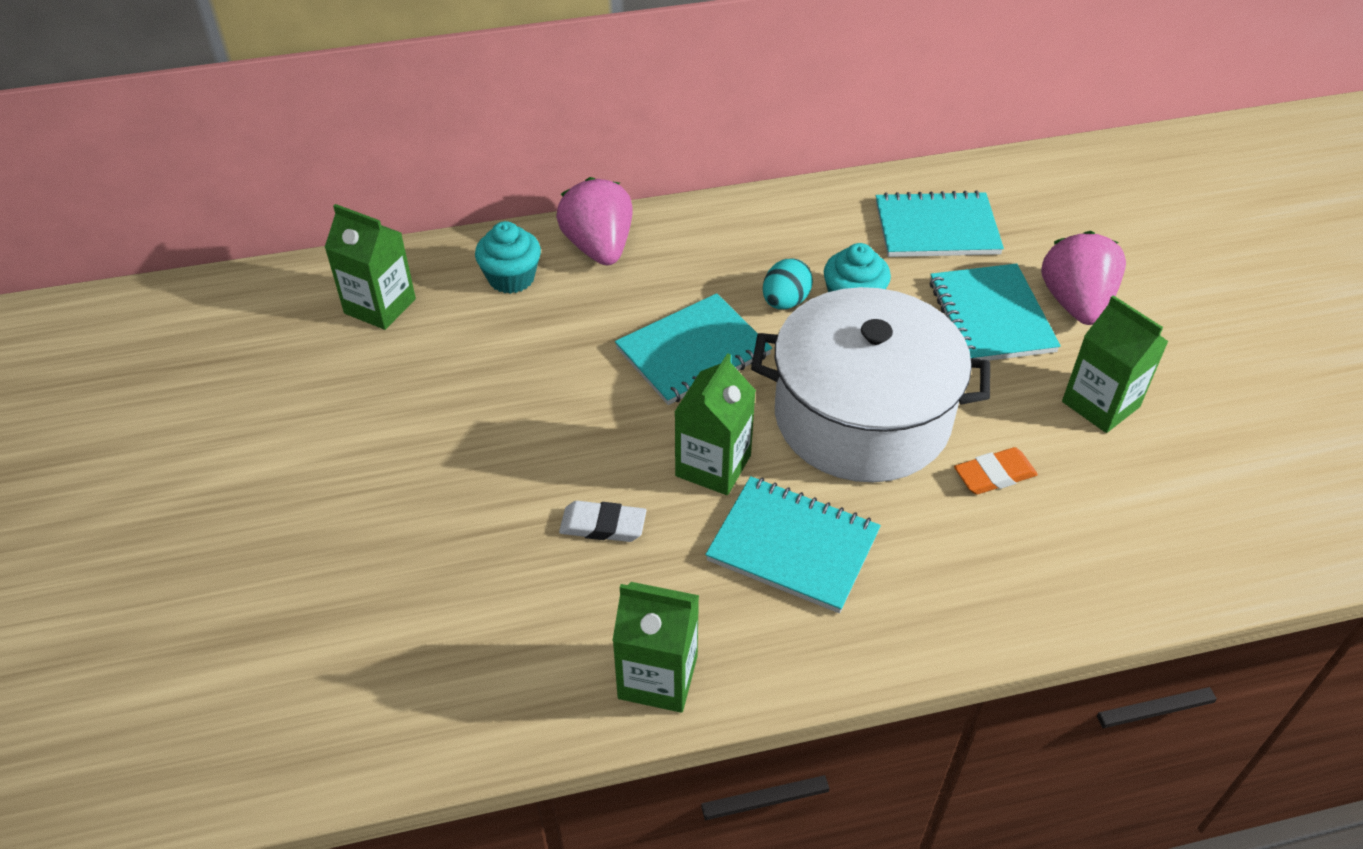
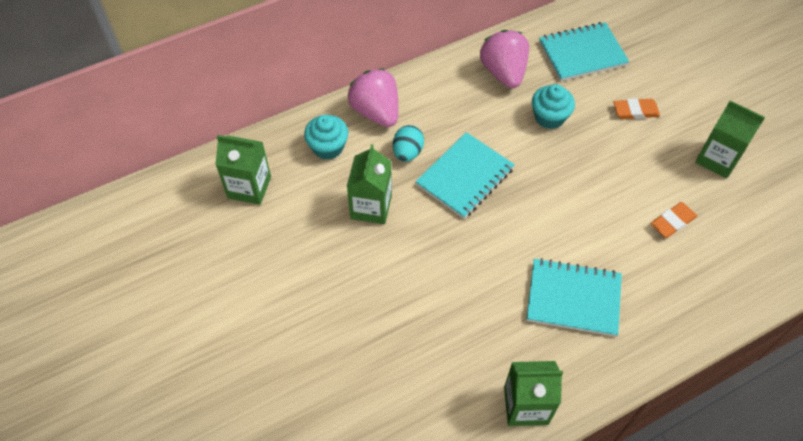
camera: 15 degrees left, 10 degrees up
(603, 525) = (455, 312): white eraser -> none
(713, 465) = (506, 255): green carton -> green carton (371, 207)
(785, 302) = (508, 127): turquoise egg -> turquoise egg (407, 152)
(862, 416) = (583, 199): white pot -> none
(991, 316) = (635, 111): turquoise notebook -> orange eraser
(1075, 303) = (681, 91): pink strawberry -> pink strawberry (503, 72)

